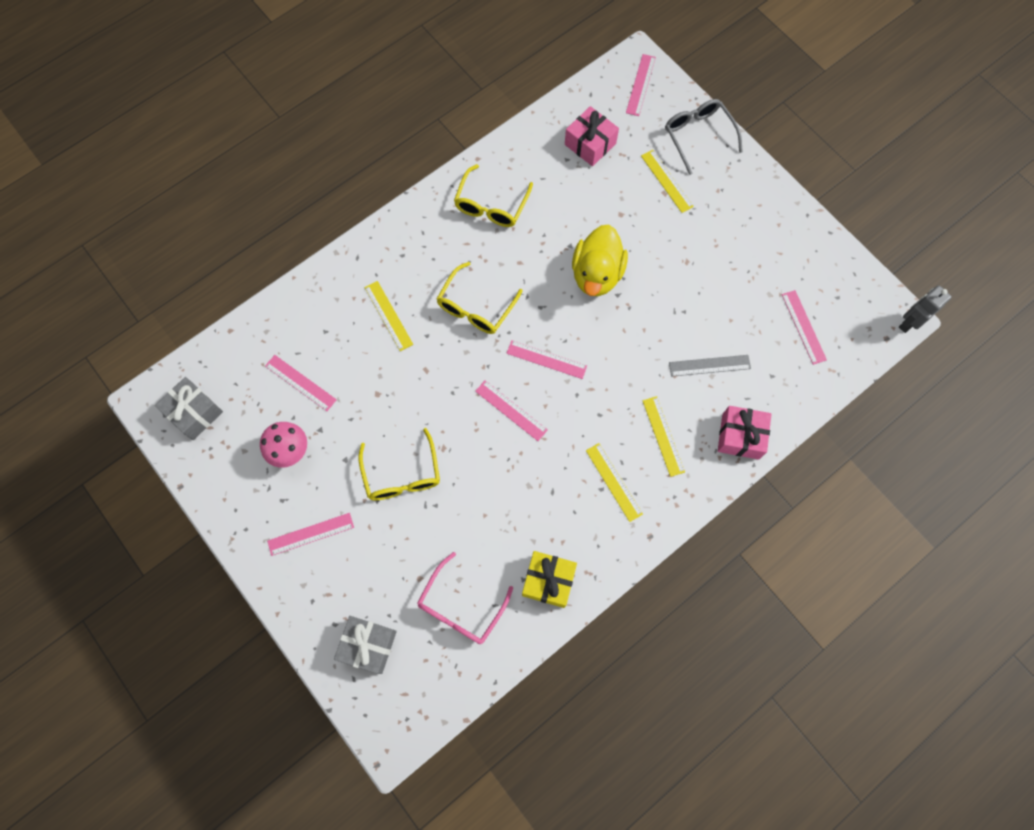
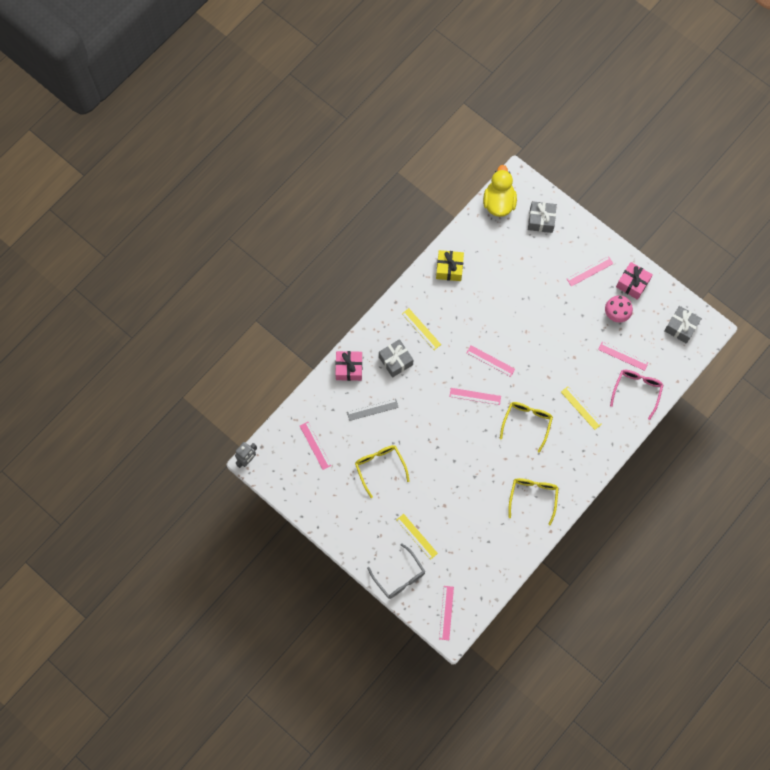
camera: 170 degrees right, 0 degrees up
(402, 474) = (546, 312): yellow glasses -> yellow glasses (380, 467)
(461, 607) = (495, 247): pink glasses -> pink glasses (637, 391)
(590, 144) = (474, 556): pink gift -> pink gift (632, 284)
(597, 274) = (453, 459): yellow duck -> yellow duck (499, 202)
(663, 436) = (395, 361): yellow ruler -> grey gift

